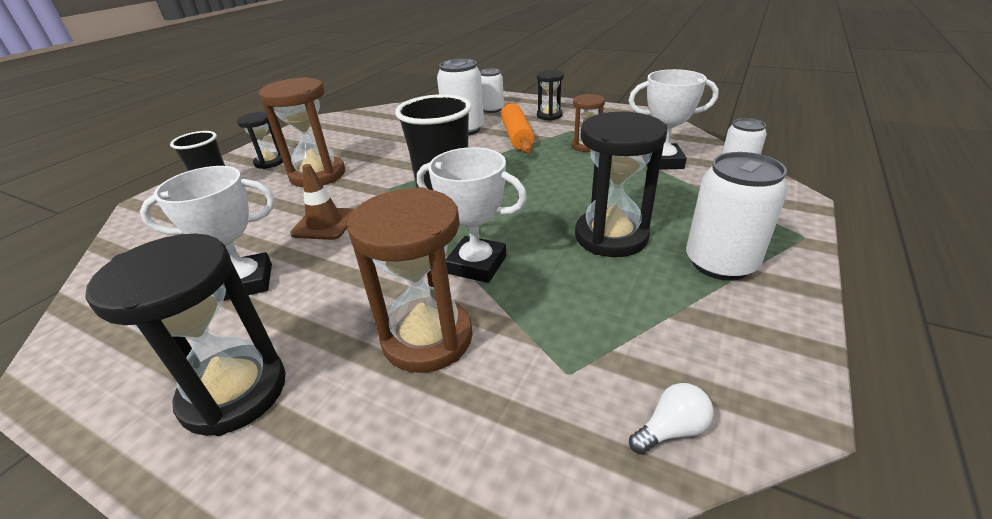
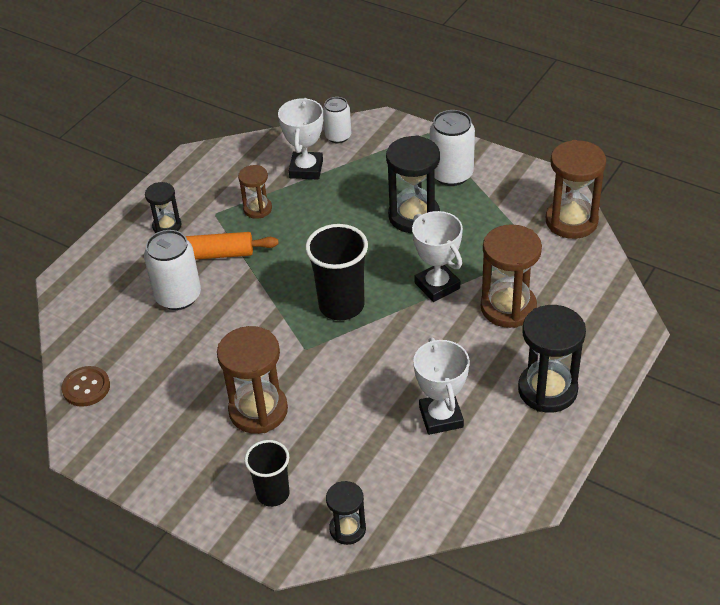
camera: 85 degrees left, 10 degrees up
(269, 162) = (208, 465): black hourglass -> black hourglass (347, 529)
(325, 224) = (362, 384): brown traffic cone -> none
(373, 115) = (86, 387): none -> brown button
(476, 265) = (437, 286): white trophy -> white trophy turned 60 degrees counterclockwise
(492, 109) = (123, 272): white can -> none
(671, 429) = (571, 221): white light bulb -> brown hourglass

